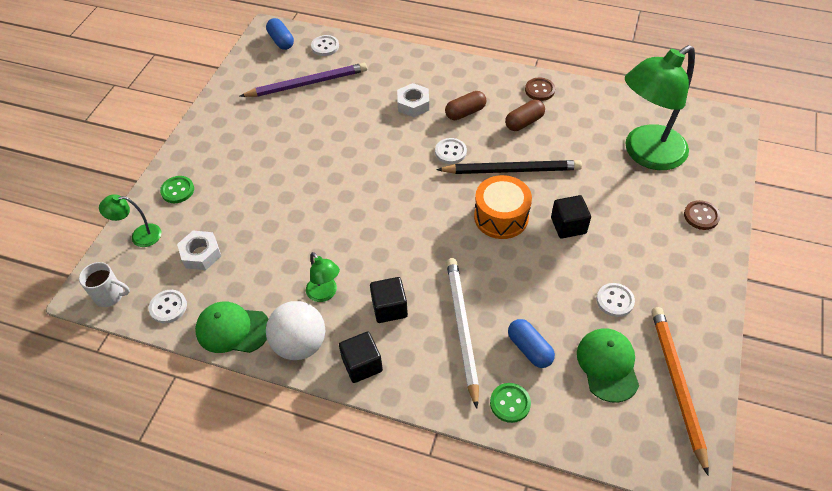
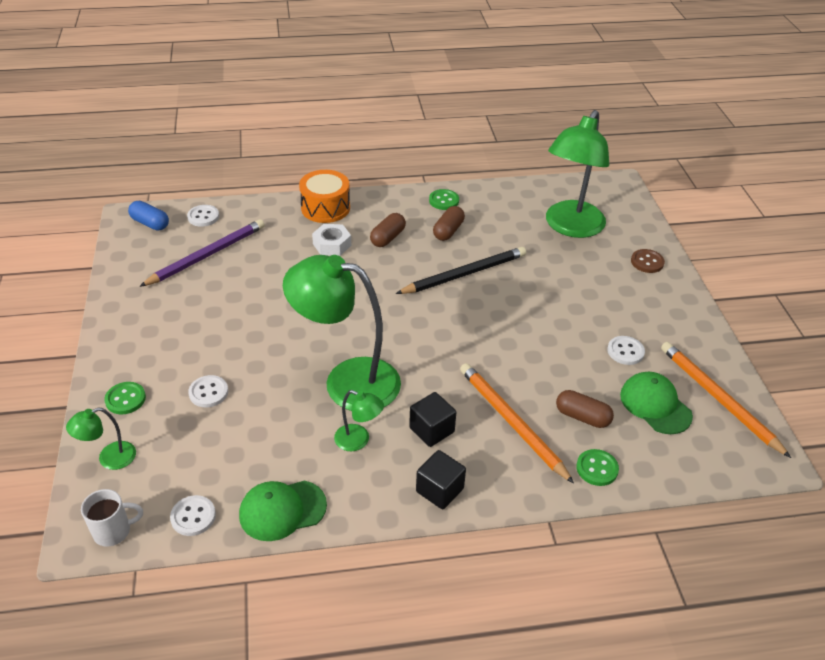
camera: 30 degrees left, 10 degrees down
(201, 254) = (196, 451): white nut -> none
(300, 344) = (364, 496): white ball -> none
(348, 236) = (347, 381): none -> green lamp
(450, 152) = (397, 275): white button -> white button (208, 392)
(462, 328) = (511, 422): white pencil -> orange pencil
(501, 217) = (482, 316): orange drum -> orange drum (325, 208)
(529, 349) = (582, 417): blue capsule -> brown capsule
(539, 90) = (444, 201): brown button -> green button
(568, 225) = (545, 304): black cube -> none

